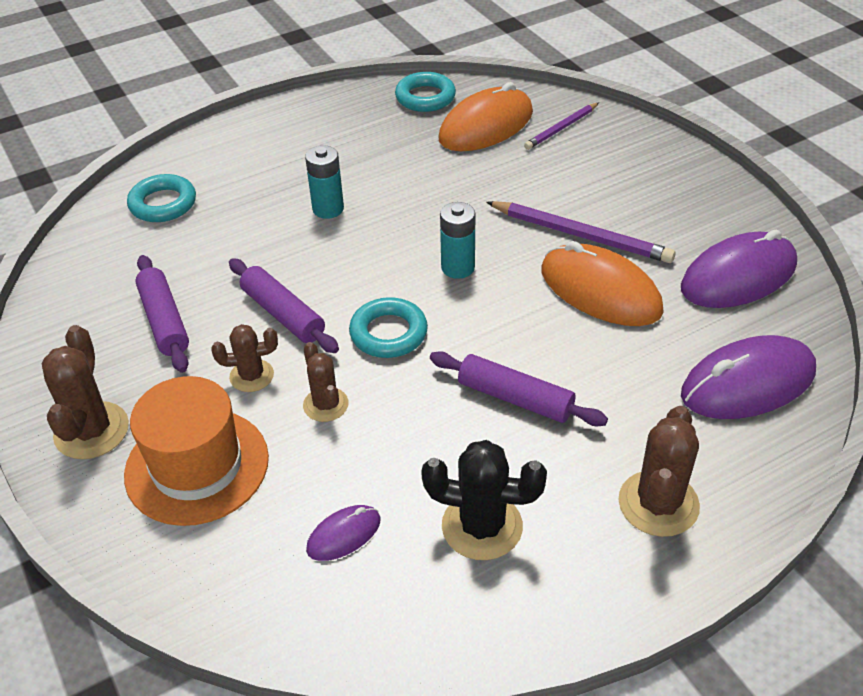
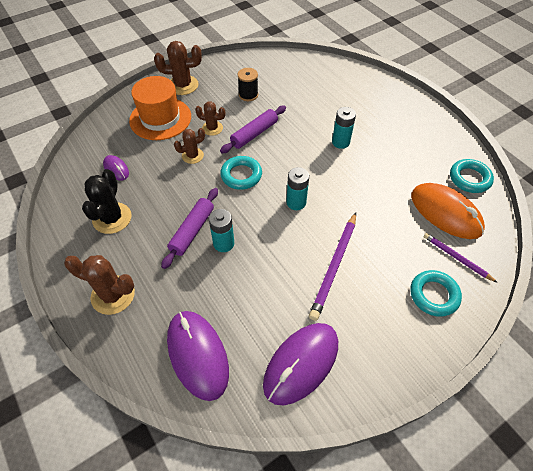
camera: 85 degrees right, 10 degrees up
(163, 204) = (334, 80): turquoise ring -> turquoise ring (434, 295)
(164, 321) = (248, 95): purple rolling pin -> black spool
(251, 376) = (212, 128): brown cactus -> brown cactus turned 60 degrees counterclockwise
(542, 356) = (223, 243): none -> turquoise battery
(600, 291) = (280, 275): orange mouse -> none
(738, 276) = (301, 363): purple mouse -> purple mouse turned 75 degrees clockwise

